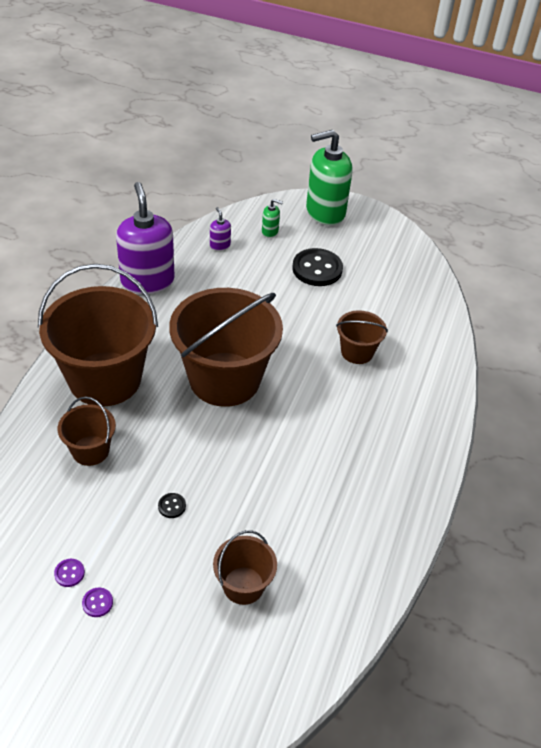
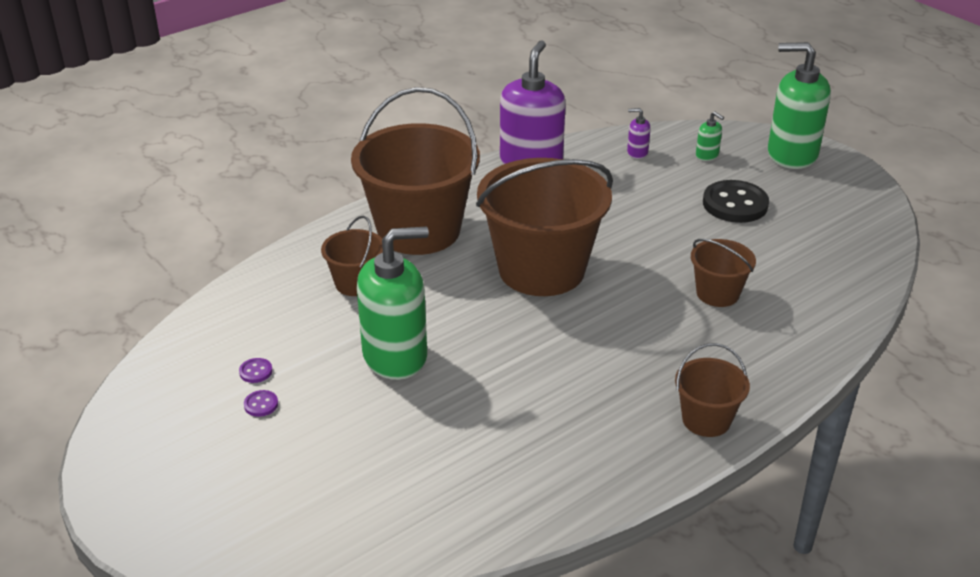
camera: 35 degrees right, 10 degrees down
(172, 506) = (395, 356): black button -> green soap dispenser
(220, 245) = (637, 153): purple soap dispenser -> purple soap dispenser turned 90 degrees counterclockwise
(243, 585) = (410, 449): brown bucket -> brown bucket (706, 420)

